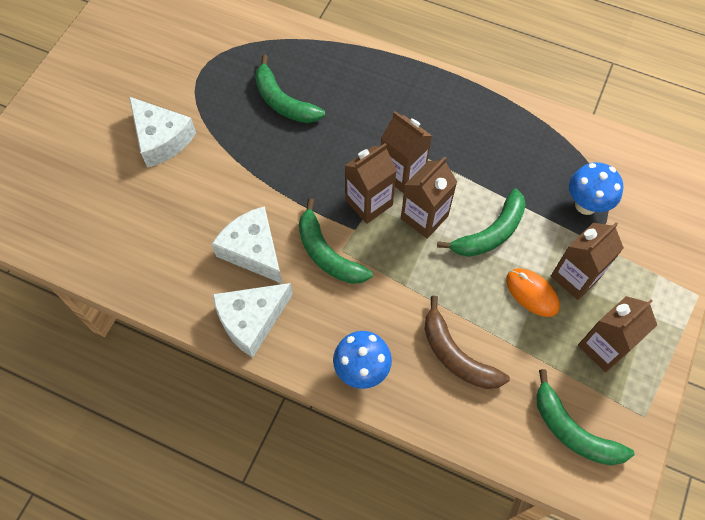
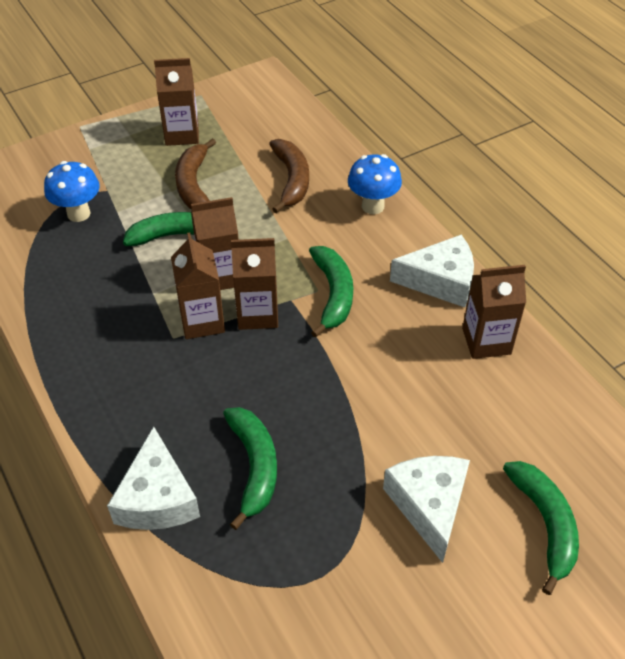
camera: 145 degrees left, 15 degrees down
(253, 250) = (401, 333): white cheese -> white cheese (157, 498)
(532, 293) = (194, 184): orange mouse -> brown banana
(573, 430) = (255, 110): green banana -> green banana (545, 524)
(575, 277) = (149, 177): brown carton -> brown carton (486, 341)

